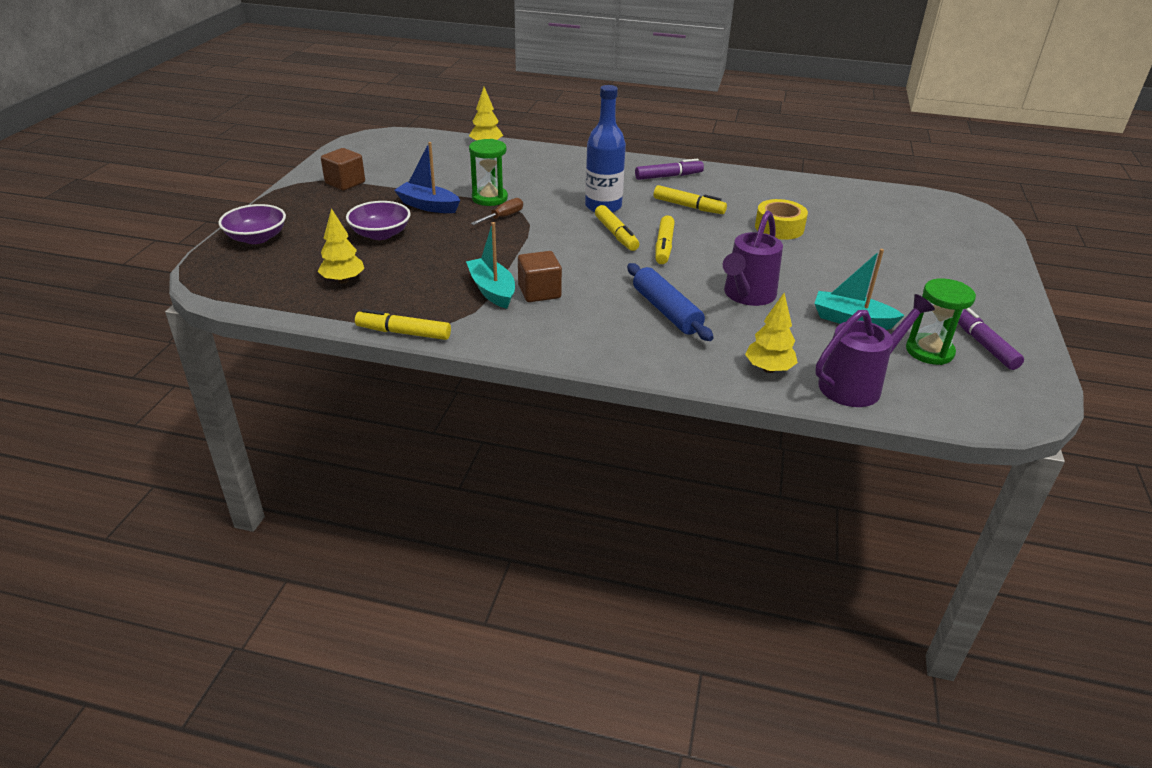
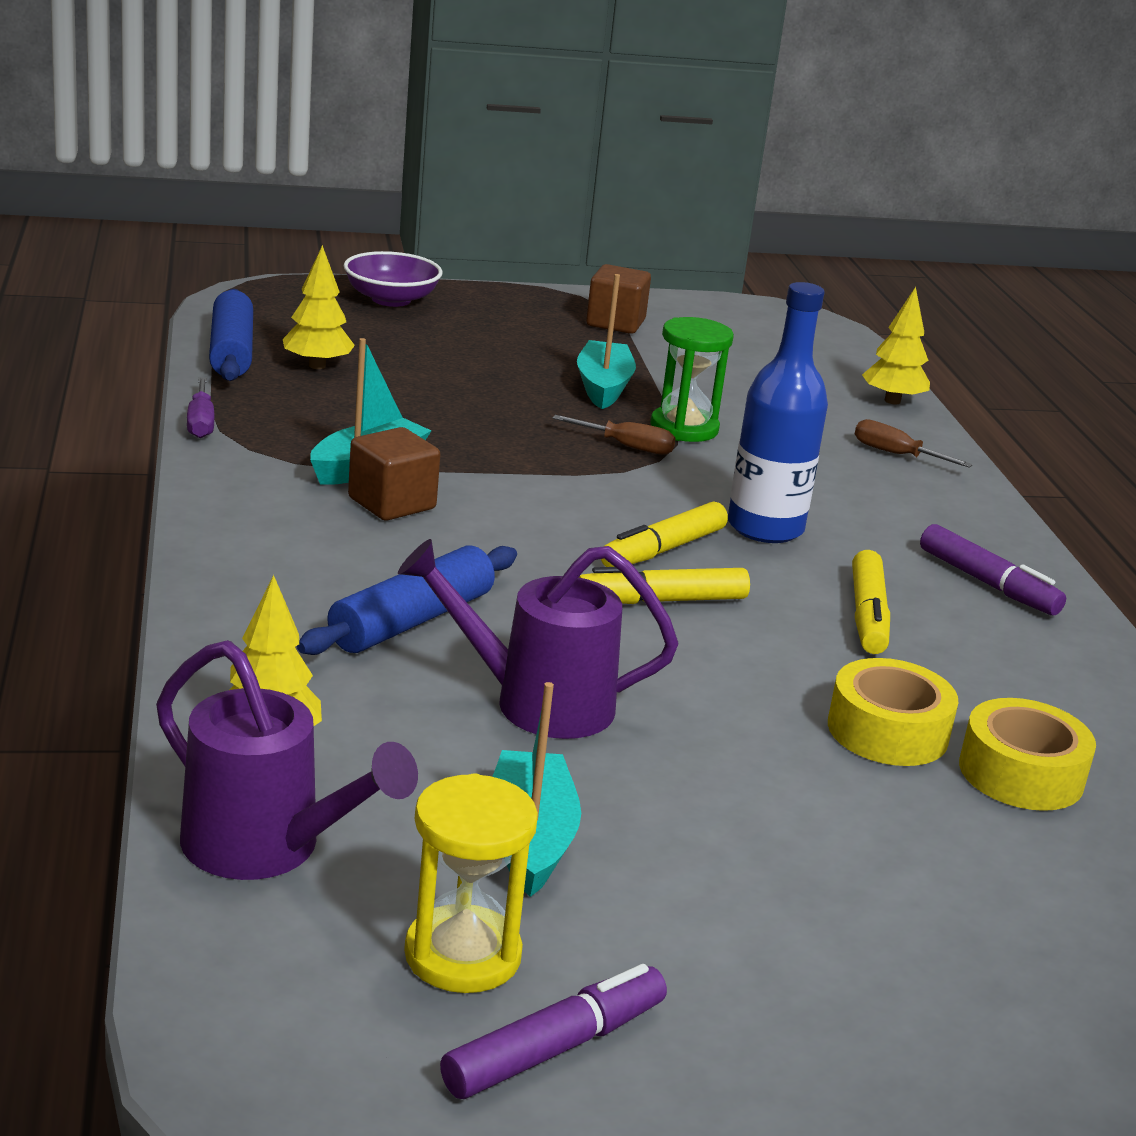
camera: 65 degrees right, 10 degrees down
(300, 305) = (231, 351): none -> blue rolling pin
(380, 234) = (476, 368): purple bowl -> none
(403, 333) = (201, 423): yellow marker -> purple screwdriver
(428, 206) = (603, 387): blue boat -> turquoise boat
(543, 160) = (896, 454): none -> brown screwdriver
(811, 212) = (1021, 773): none -> yellow tape
(929, 351) = (462, 955): green hourglass -> yellow hourglass

